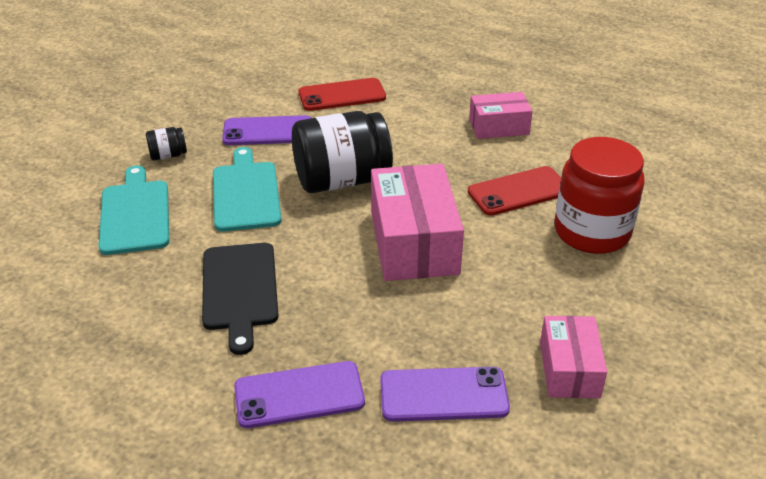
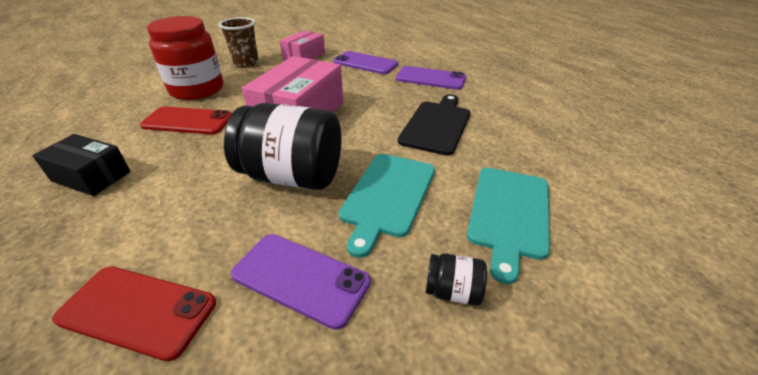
camera: 150 degrees left, 0 degrees up
(499, 127) = (91, 176): pink box -> black box
(627, 308) = (246, 63): none -> brown cup

